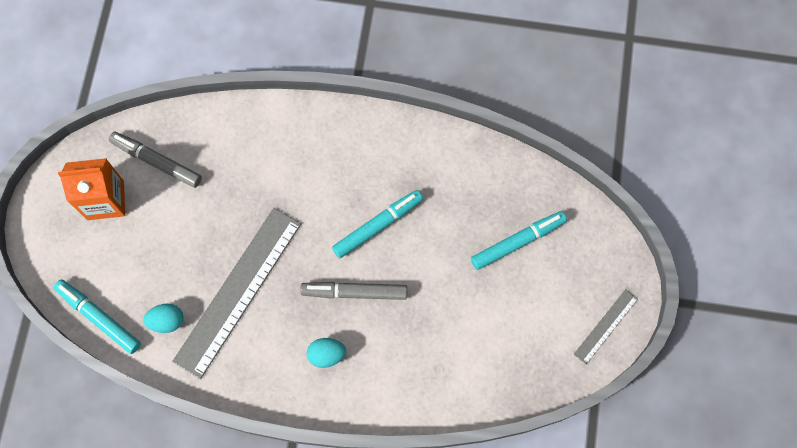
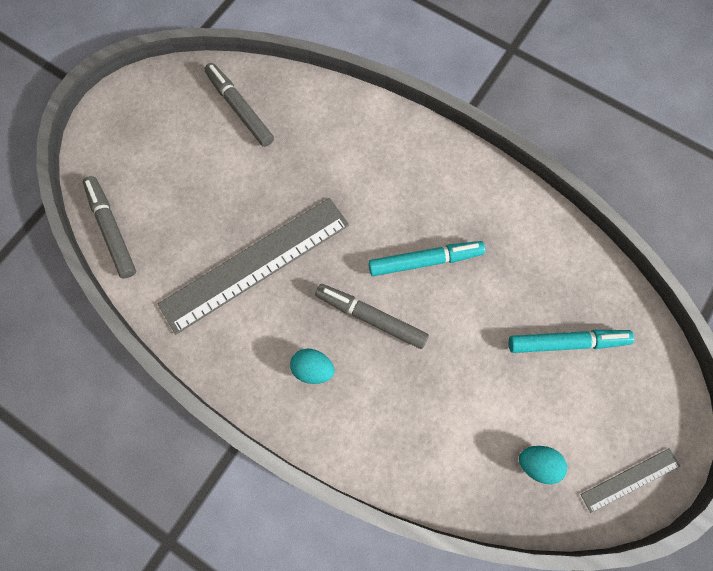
camera: 25 degrees right, 0 degrees up
(99, 318) = (112, 230): turquoise marker -> grey marker
(105, 200) = (175, 123): orange carton -> none
(167, 321) = (173, 262): turquoise egg -> turquoise egg (537, 463)

